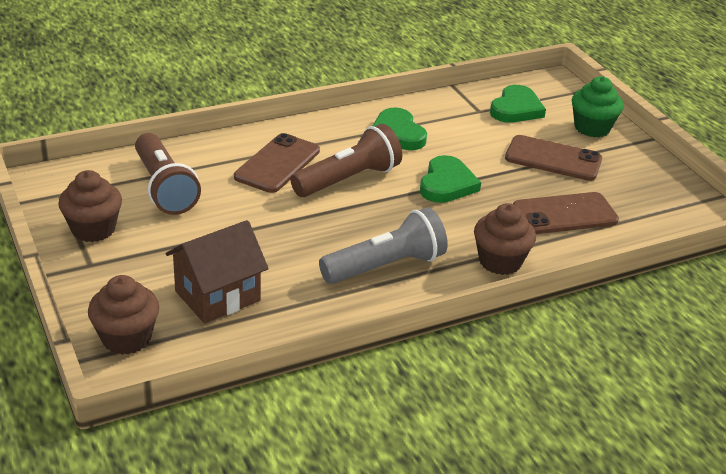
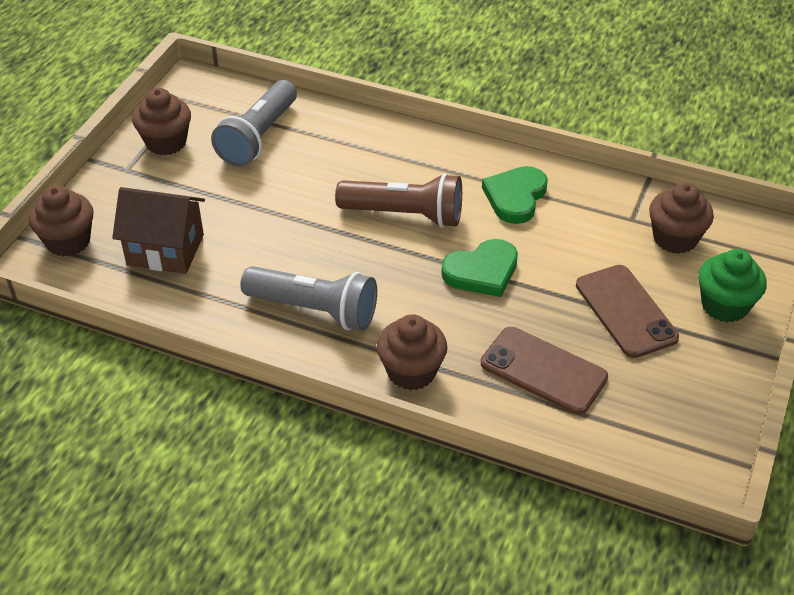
camera: 50 degrees right, 10 degrees up
(164, 188) = (258, 137): brown flashlight -> grey flashlight
(277, 164) = (370, 166): brown phone -> none
(516, 109) = (675, 238): green heart -> brown cupcake

